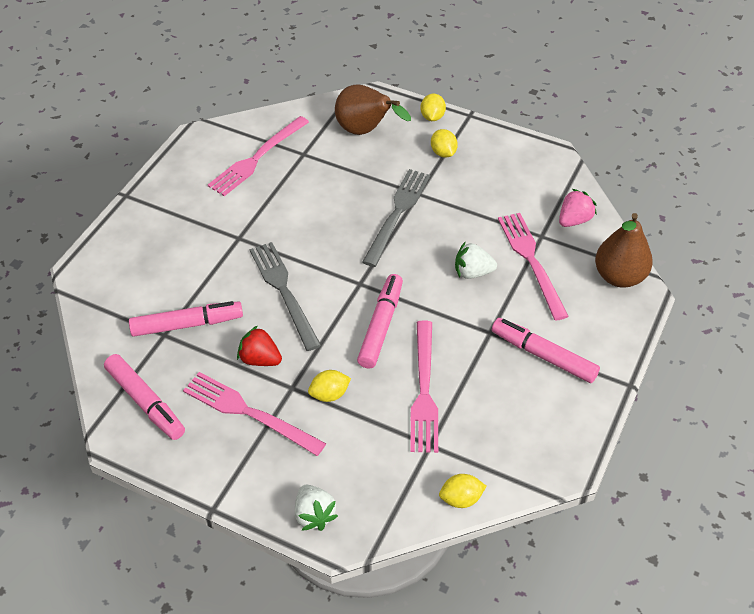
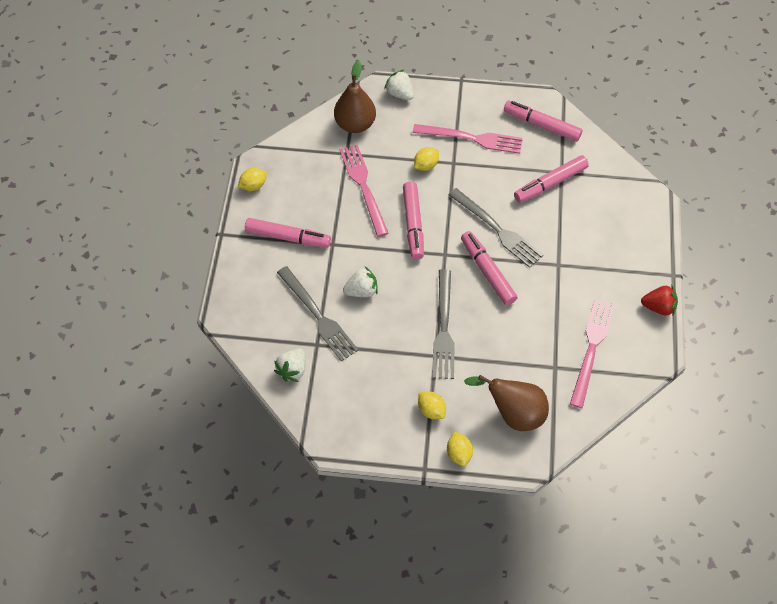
camera: 160 degrees right, 10 degrees up
(260, 359) = (485, 175): red strawberry -> red strawberry (658, 307)
(321, 252) = (487, 271): none -> pink marker
(461, 499) = (315, 127): yellow lemon -> yellow lemon (253, 185)
(531, 261) = (318, 316): pink fork -> grey fork
(574, 220) = (292, 370): pink strawberry -> white strawberry
(619, 276) = (244, 323): brown pear -> brown pear (355, 124)

